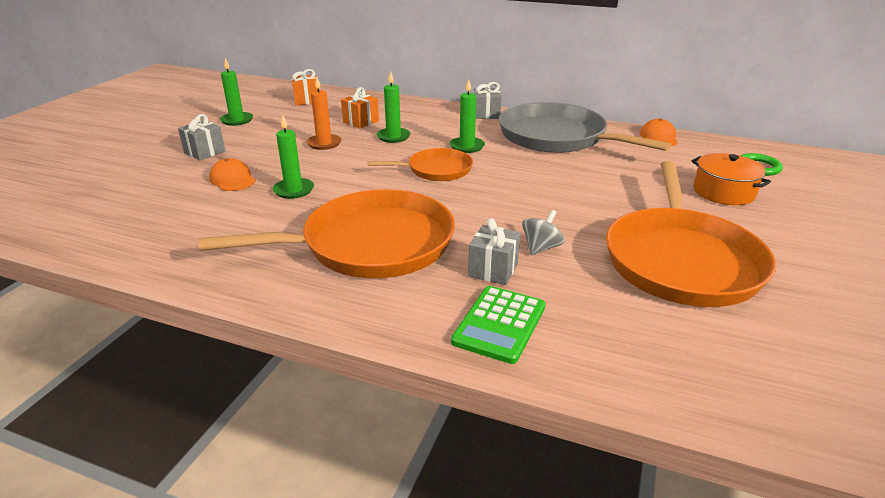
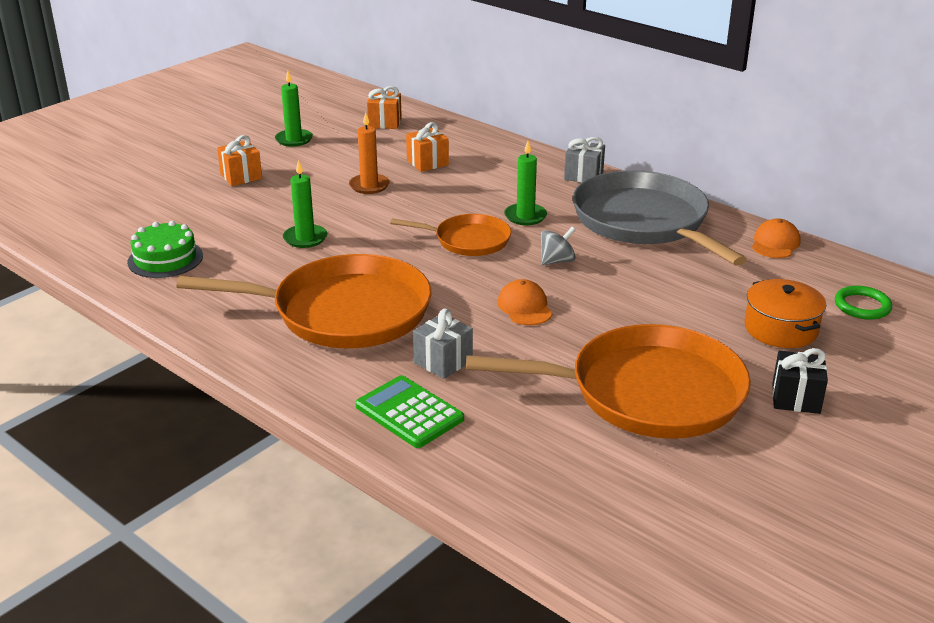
camera: 20 degrees right, 0 degrees up
(164, 229) = (165, 259): none -> green cake
(204, 152) = (241, 176): grey gift -> orange gift
(232, 179) = (252, 215): orange cap -> orange cap (525, 307)
(393, 137) = (451, 189): green candle -> none
(499, 324) = (409, 413): green calculator -> green calculator turned 90 degrees clockwise
(541, 248) = (509, 350): grey spinning top -> grey spinning top (557, 261)
(680, 260) = (646, 393): orange pan -> orange pan turned 120 degrees counterclockwise
(789, 240) = (796, 398): none -> black gift

